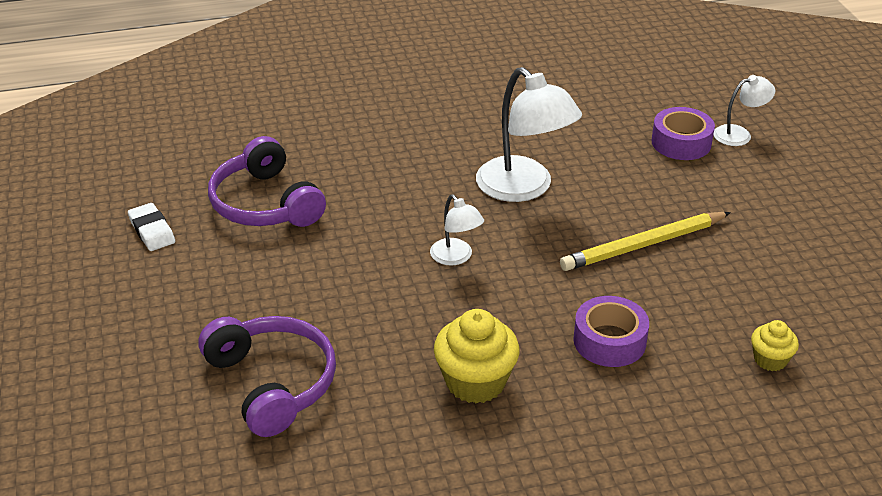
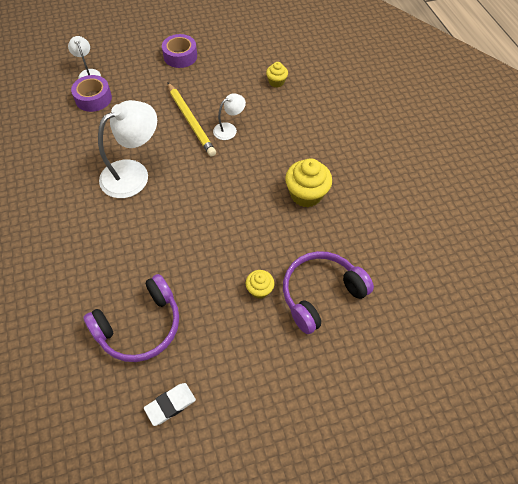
camera: 95 degrees left, 20 degrees up
(295, 315) = (259, 289): none -> yellow cupcake
(456, 257) = (202, 206): white lamp -> white lamp (229, 129)
(609, 341) = (269, 138): purple tape -> purple tape (180, 56)

